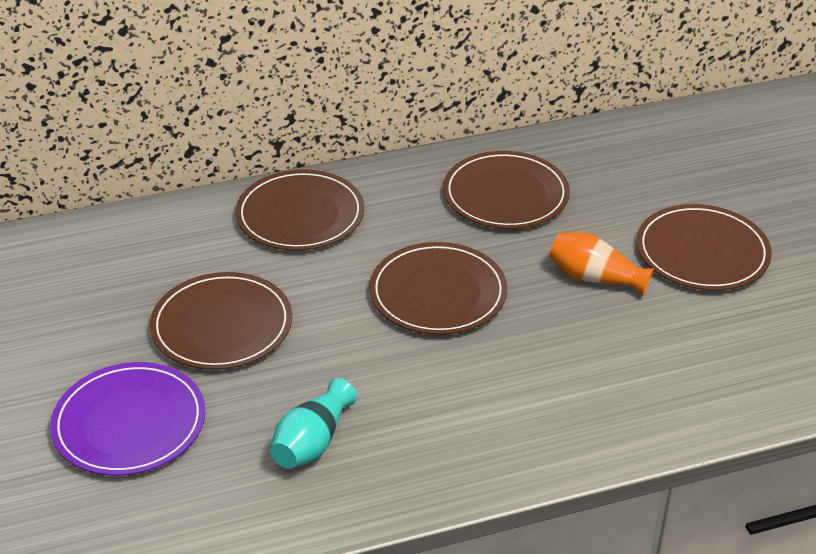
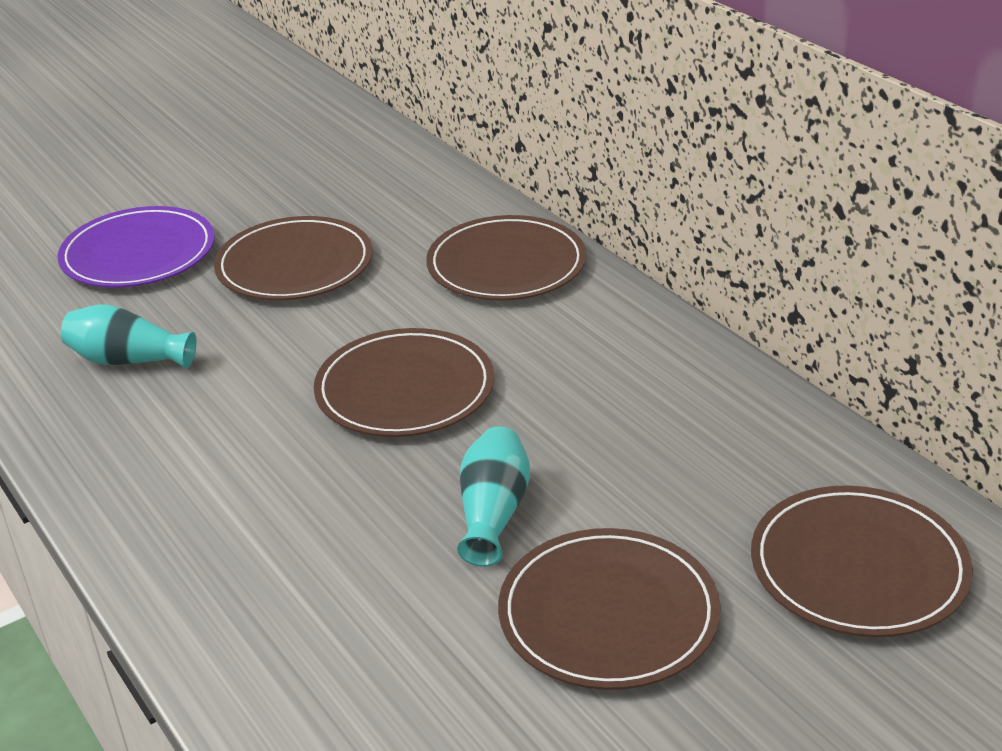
camera: 75 degrees right, 5 degrees down
(505, 195) = (638, 402): brown plate -> brown plate (858, 567)
(595, 278) = (493, 513): orange vase -> turquoise vase

